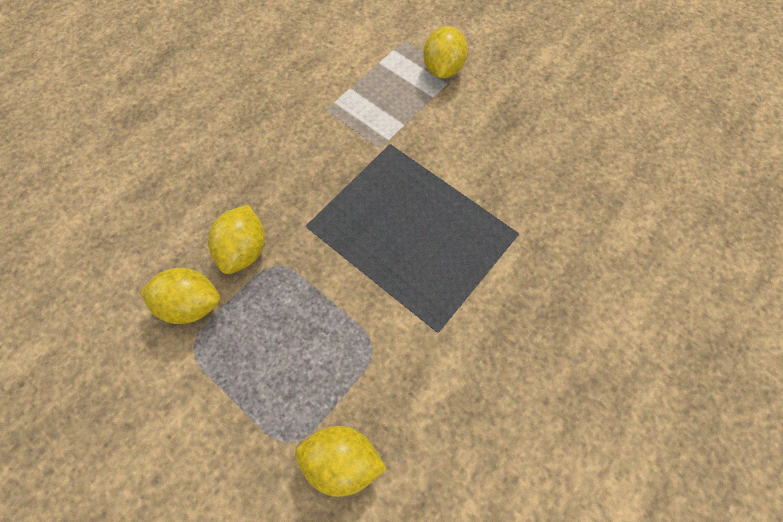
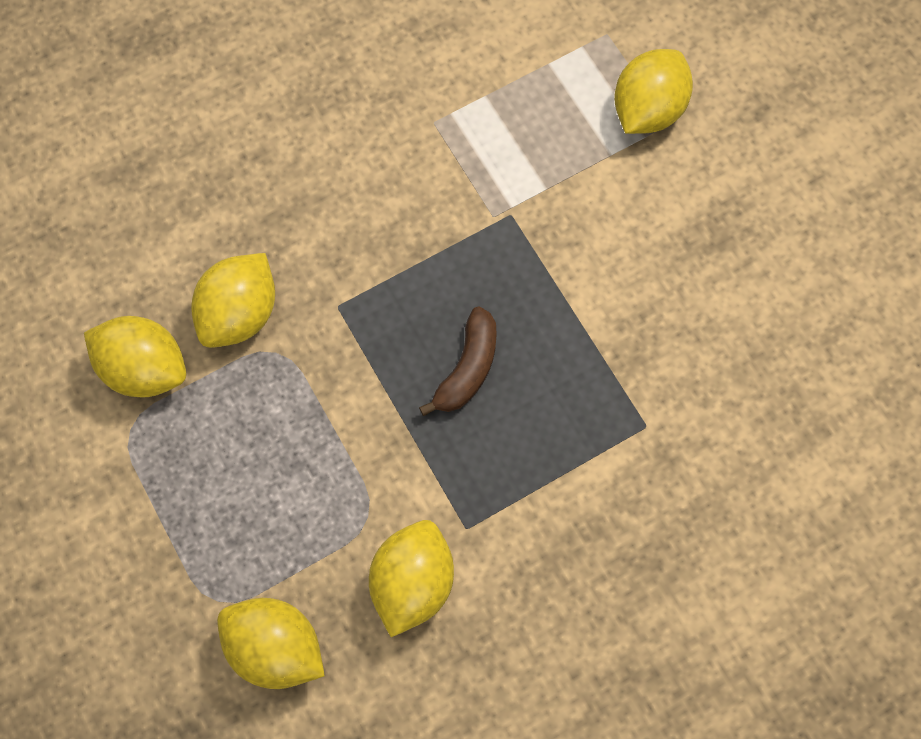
camera: 20 degrees right, 5 degrees up
(399, 236) = (467, 369): none -> brown banana
(417, 379) = (412, 582): none -> yellow lemon

